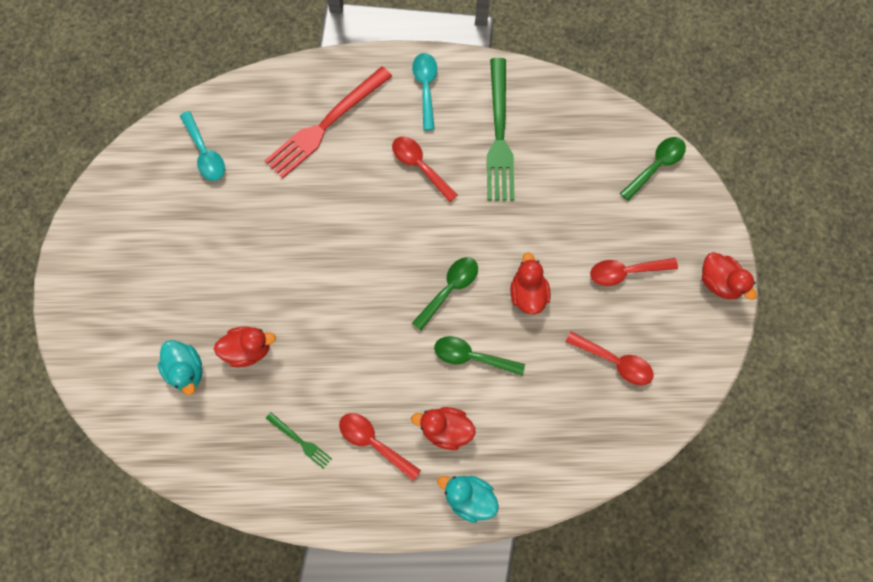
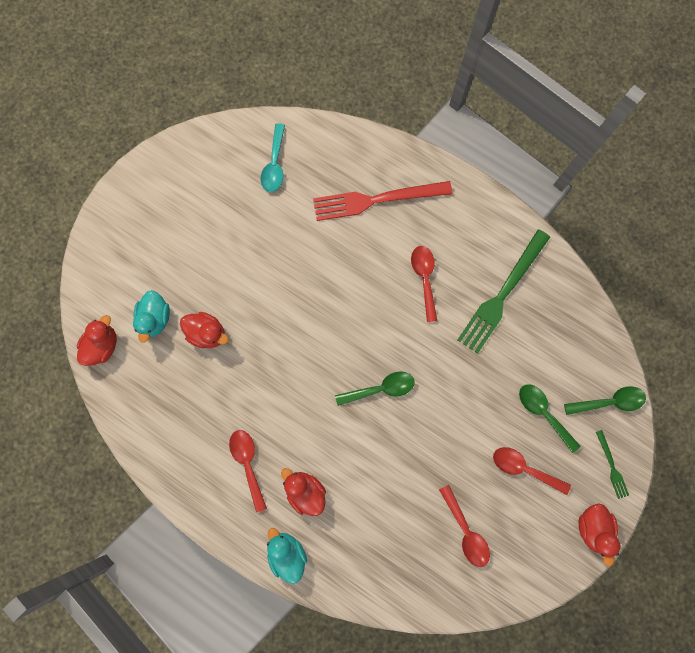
camera: 35 degrees right, 5 degrees up
(300, 441) = (198, 426): green fork -> green fork (611, 466)
(425, 87) = (471, 219): turquoise spoon -> none
(471, 356) = (361, 451): green spoon -> green spoon (543, 413)
(528, 293) = (437, 432): red duck -> red duck (103, 346)

